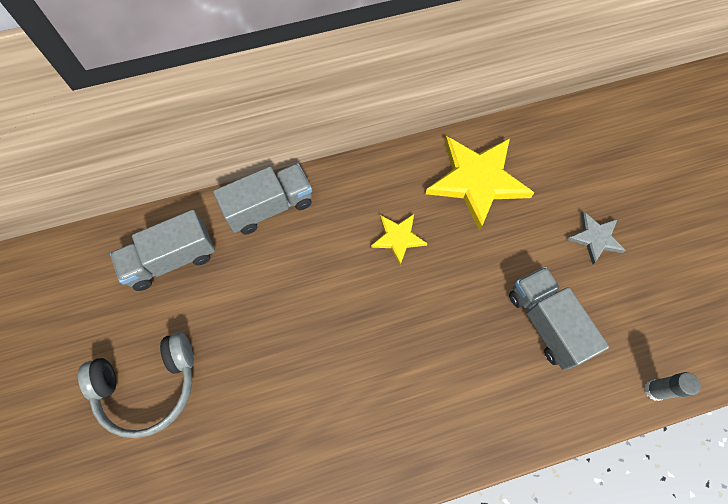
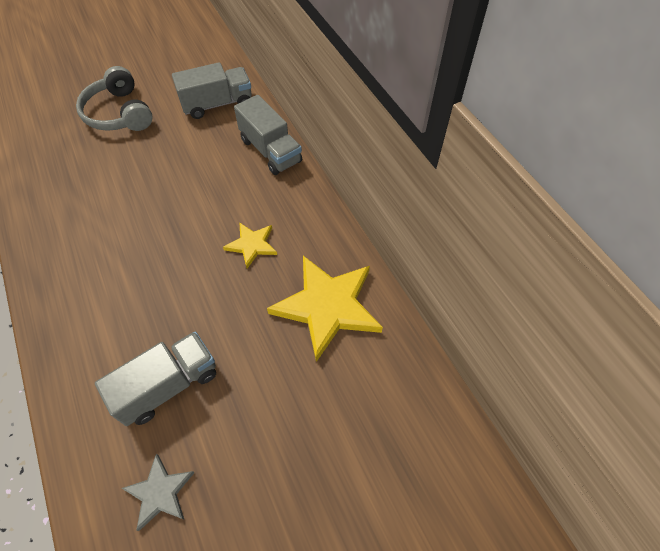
camera: 80 degrees right, 10 degrees down
(172, 259) = (217, 104): grey truck -> grey truck turned 105 degrees clockwise
(595, 238) = (274, 437): grey star -> grey star (160, 492)
(654, 390) = (89, 508): grey glue stick -> none

